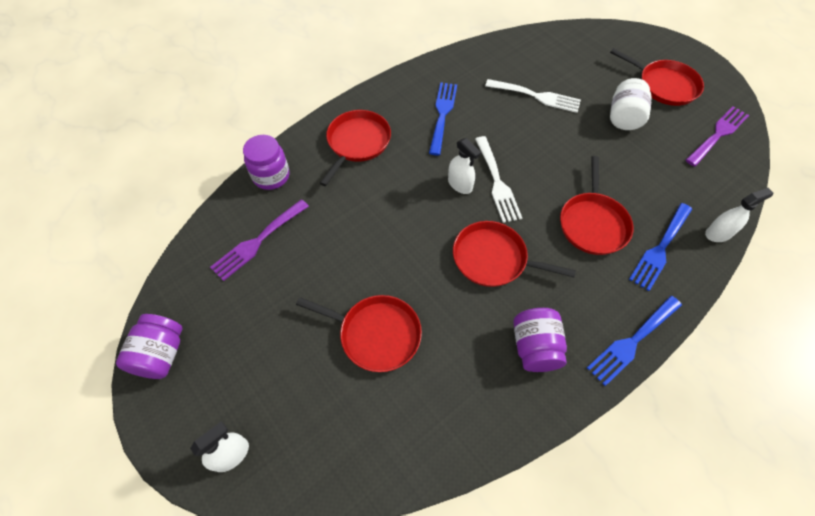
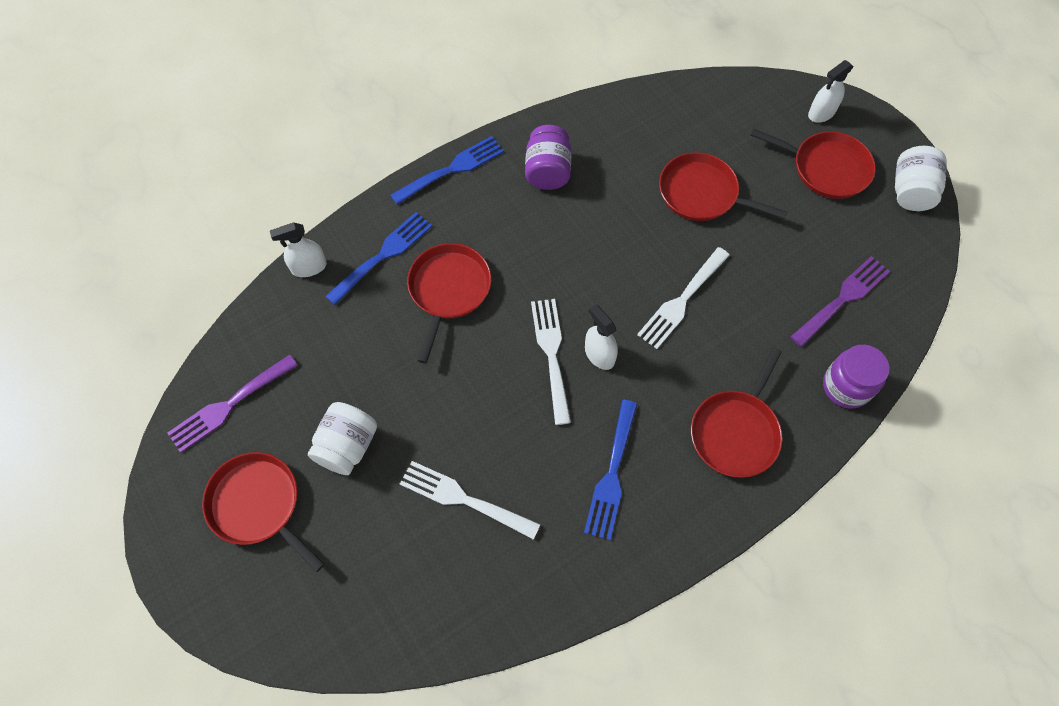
camera: 175 degrees left, 5 degrees up
(161, 354) = (911, 191): purple jar -> white jar
(396, 229) = (682, 301): none -> white fork
(493, 258) = (573, 258): red pan -> red pan (826, 168)

